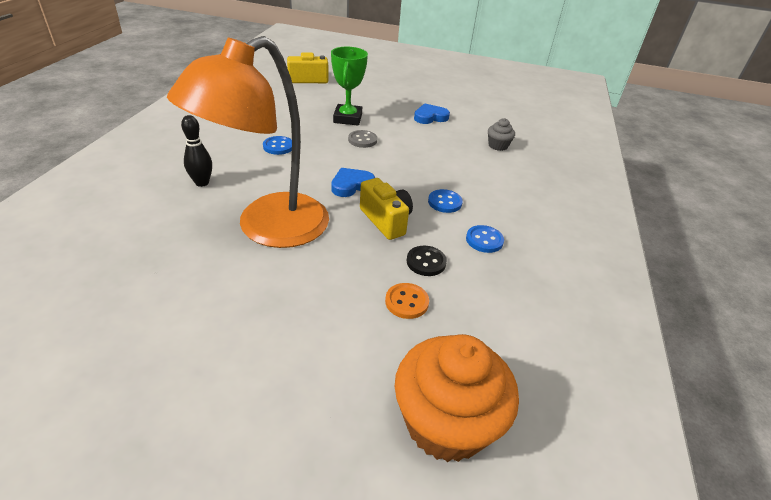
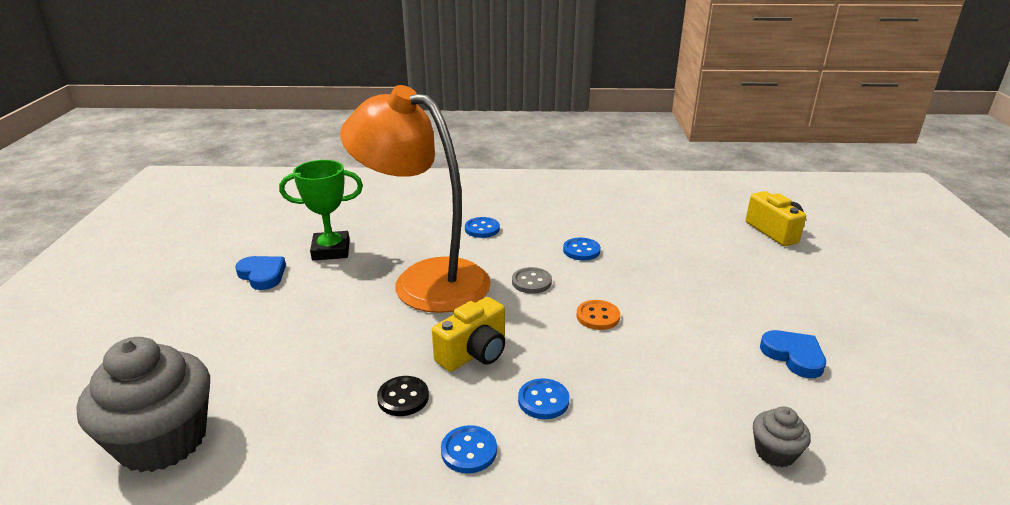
camera: 80 degrees right, 10 degrees down
(202, 183) = (482, 229): black bowling pin -> blue button
(348, 118) = (699, 282): green trophy -> green trophy (331, 250)
(351, 185) = (535, 314): blue heart -> blue heart (262, 275)
(362, 140) = (651, 304): grey button -> grey button (531, 282)
(406, 302) = (330, 391): orange button -> orange button (598, 316)
(446, 423) = (163, 440): orange cupcake -> grey cupcake

